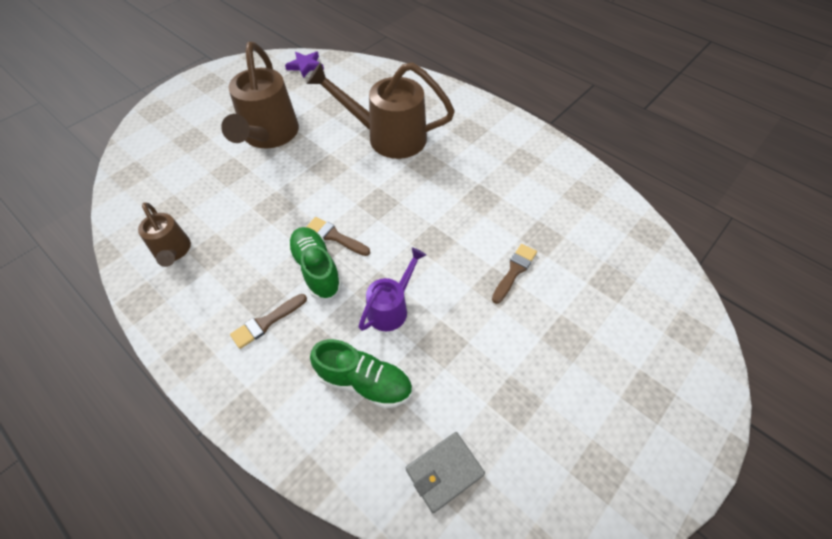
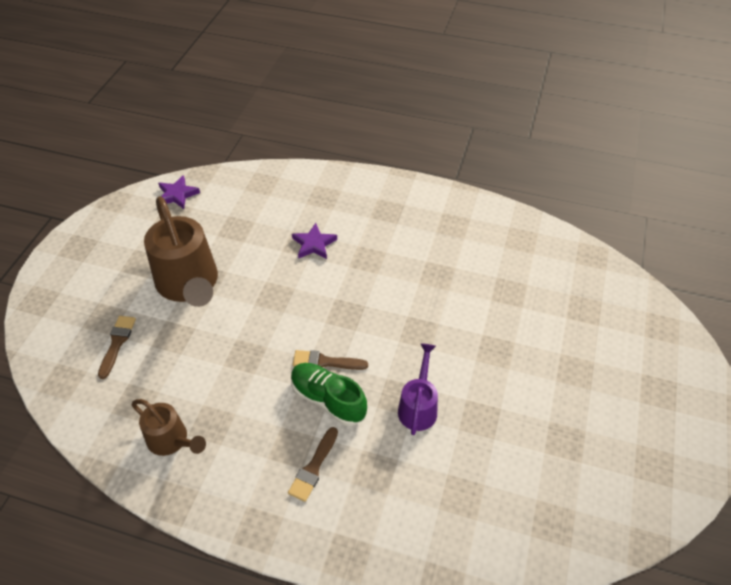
camera: 25 degrees left, 5 degrees down
(364, 382) = (435, 480): green shoe -> none
(388, 137) = (314, 244): brown watering can -> purple star
(444, 472) = (543, 521): grey wallet -> none
(514, 271) = (503, 331): brown brush -> brown brush (117, 343)

